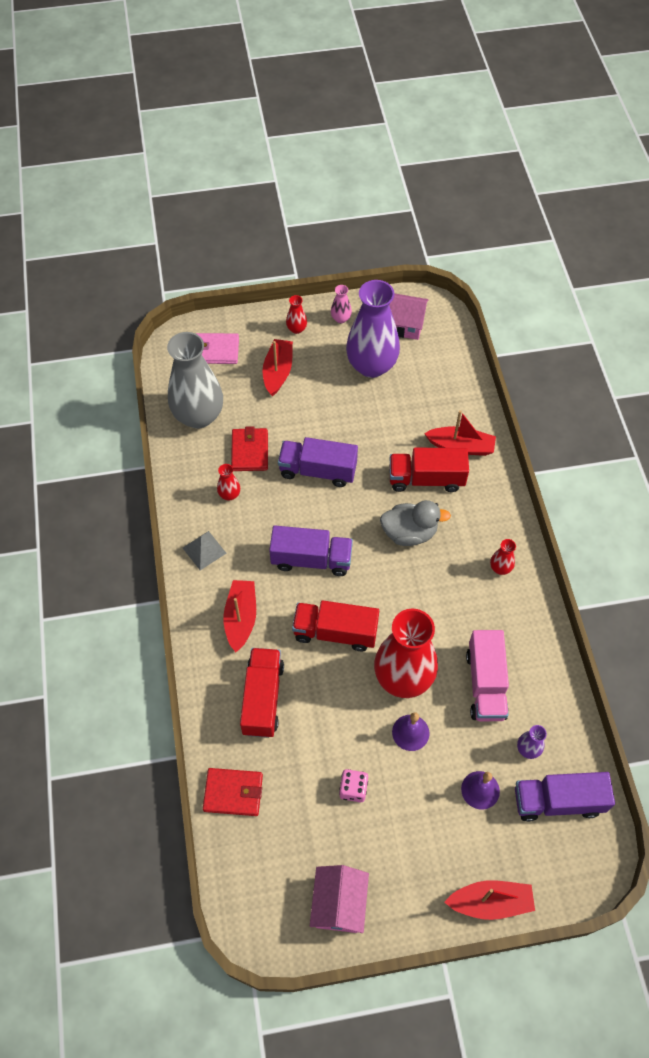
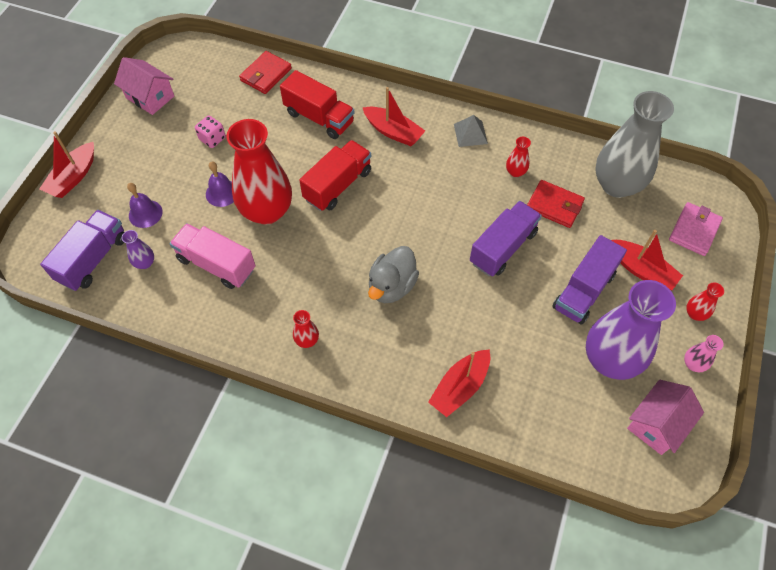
camera: 120 degrees right, 0 degrees up
(311, 559) = (414, 200): purple truck -> purple truck (584, 291)
(426, 479) = (440, 332): red truck -> none

